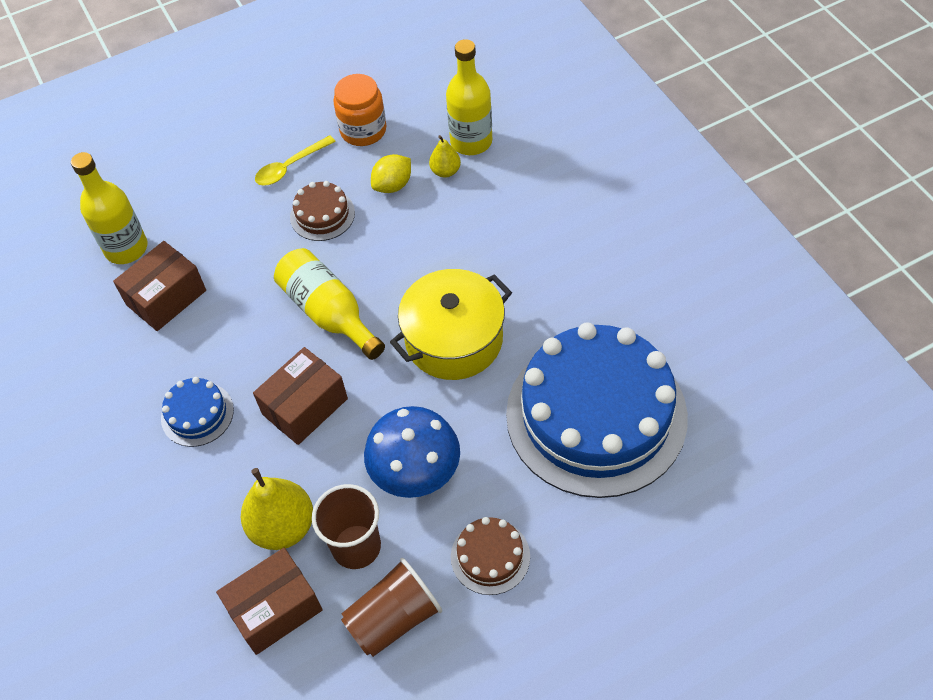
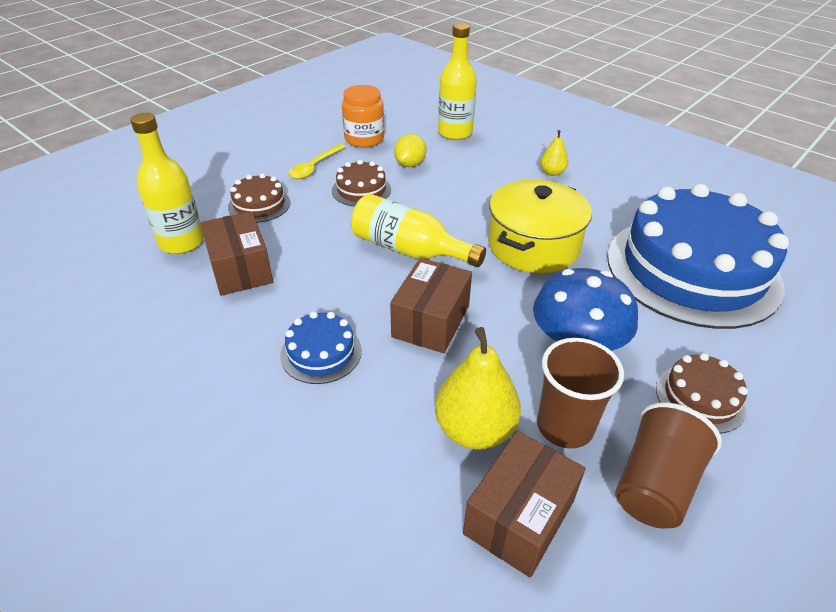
camera: 25 degrees left, 15 degrees down
(166, 297) = (240, 269): brown box -> brown box turned 45 degrees counterclockwise
(213, 213) = (259, 205): none -> brown cake
(445, 171) = (447, 150): yellow pear -> yellow pear (552, 172)

